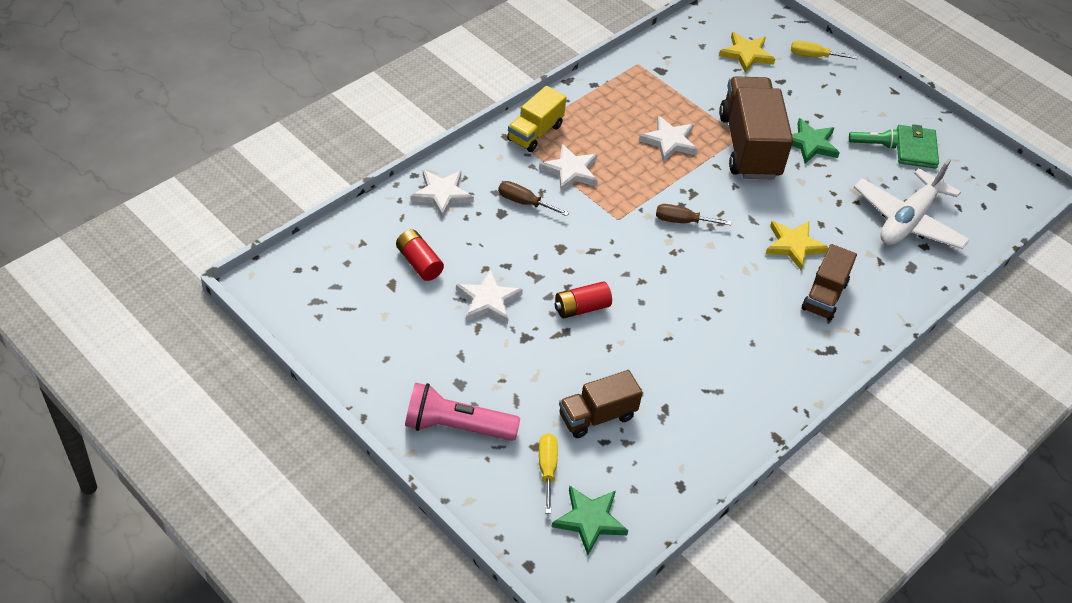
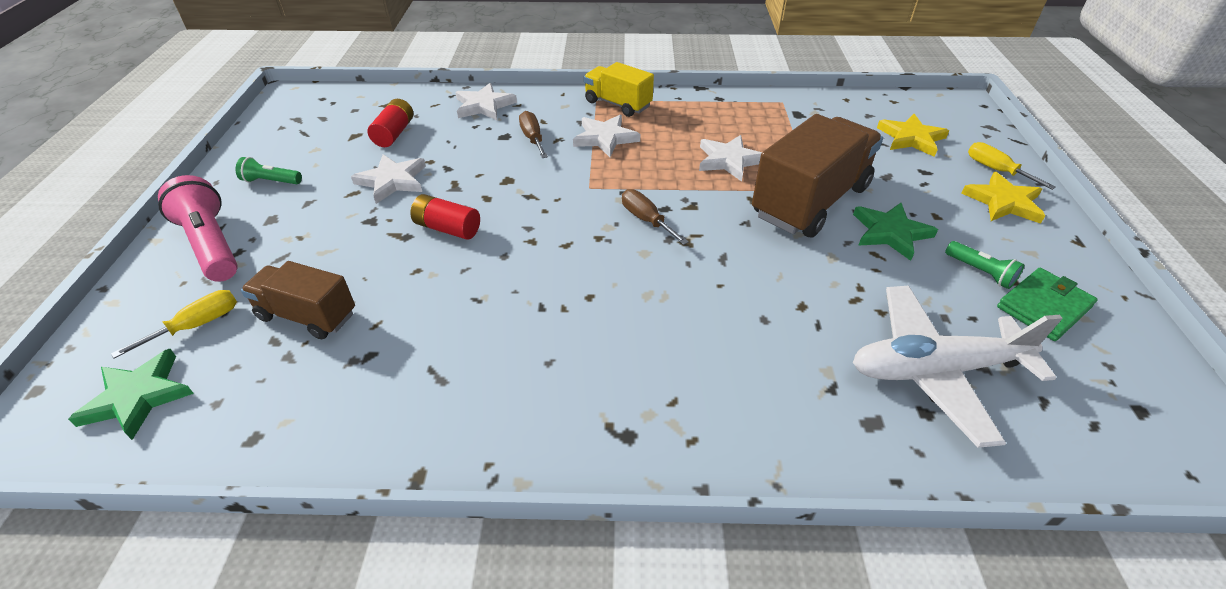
camera: 50 degrees right, 5 degrees down
(404, 360) = (271, 181): none -> green flashlight
(535, 133) = (618, 104): yellow truck -> yellow truck turned 45 degrees clockwise
(794, 245) = (737, 306): yellow star -> yellow star (1003, 202)
(824, 296) = (703, 375): brown truck -> none

